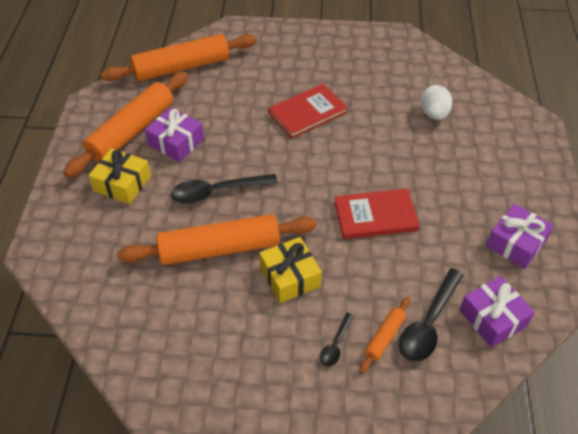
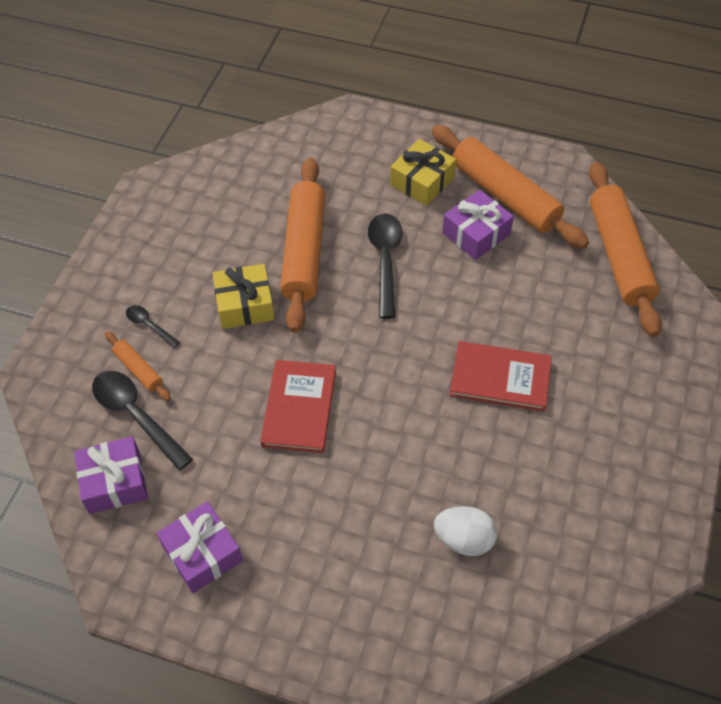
camera: 105 degrees right, 5 degrees up
(307, 113) = (500, 378): red book -> red book turned 60 degrees counterclockwise

